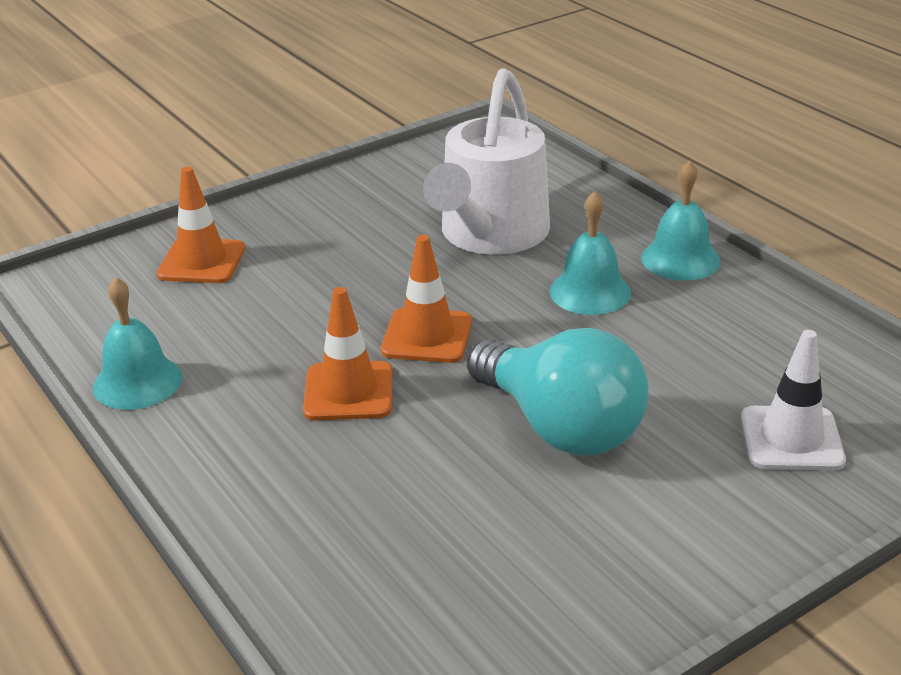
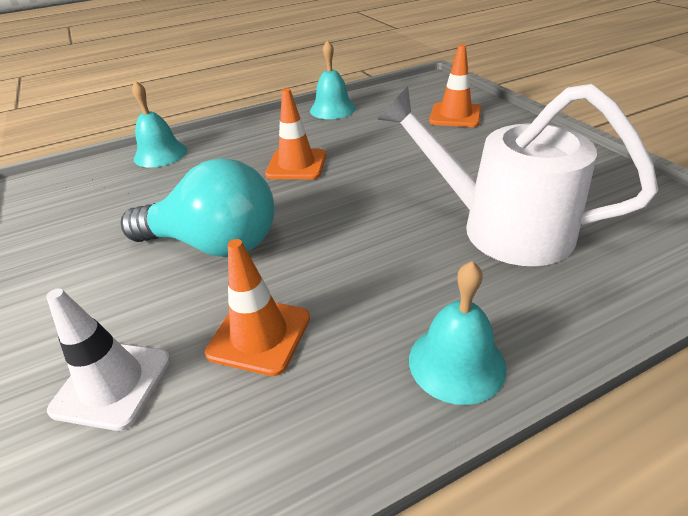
camera: 100 degrees right, 5 degrees up
(427, 336) = (348, 192): orange traffic cone -> orange traffic cone (259, 335)
(560, 427) = (215, 244): turquoise light bulb -> turquoise light bulb turned 135 degrees counterclockwise
(590, 292) = (395, 280): turquoise bell -> turquoise bell (160, 154)

